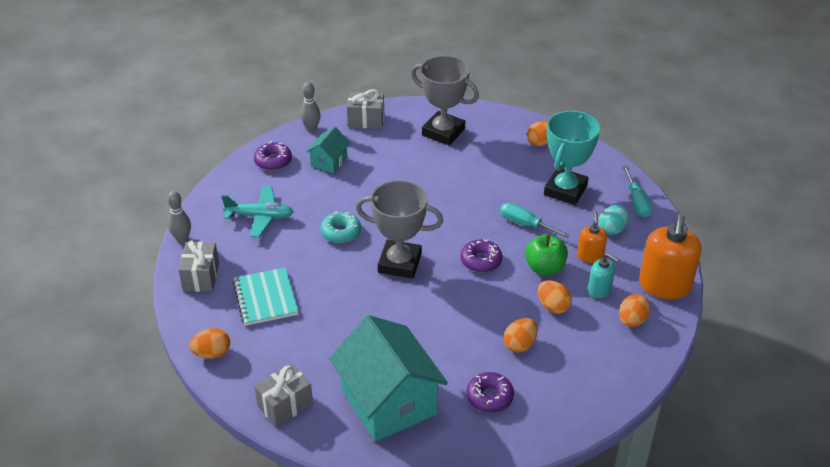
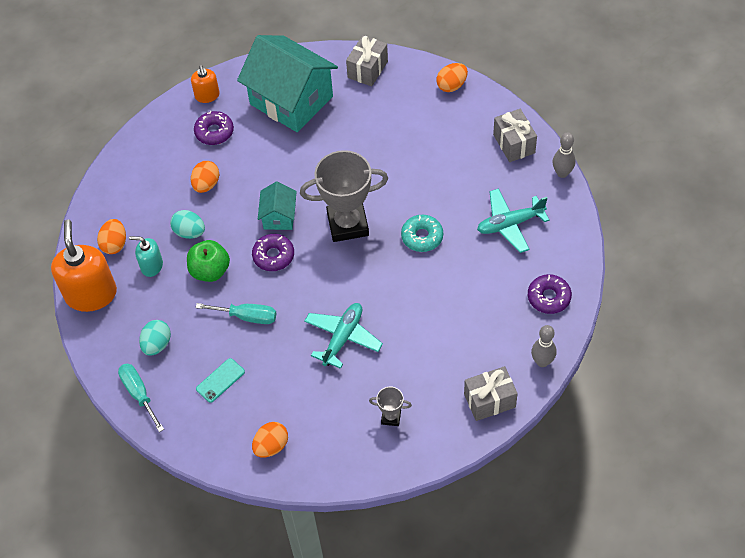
camera: 160 degrees right, 15 degrees up
(265, 298) = (444, 146): turquoise notebook -> none
(329, 161) = (490, 320): turquoise house -> turquoise house (279, 216)
(443, 132) = (391, 417): grey trophy -> grey trophy, size x0.45
(452, 186) = (343, 337): none -> turquoise plane
(553, 306) = (189, 232): orange egg -> turquoise egg
(565, 190) = (220, 380): turquoise trophy -> turquoise phone
(590, 256) = (171, 302): orange soap dispenser -> orange soap dispenser (207, 96)

